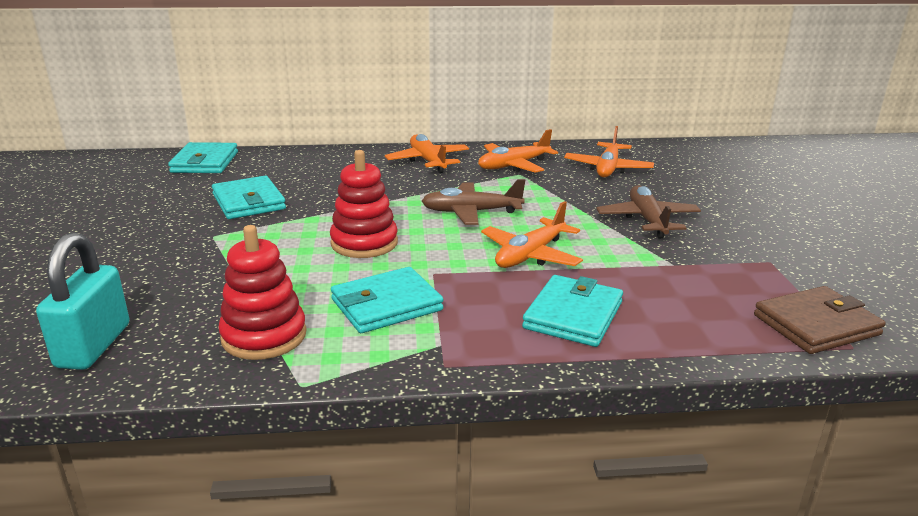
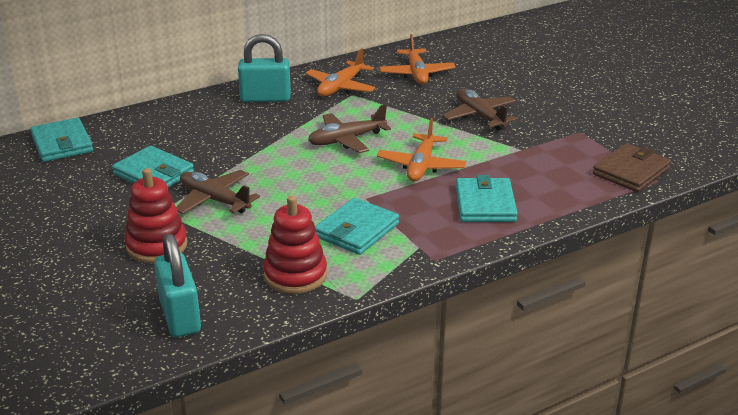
camera: 25 degrees left, 5 degrees up
(274, 238) = (214, 200): none -> brown plane
(364, 243) = (291, 187): red stacking toy -> red stacking toy (156, 246)
(428, 161) = (265, 98): orange plane -> turquoise padlock

